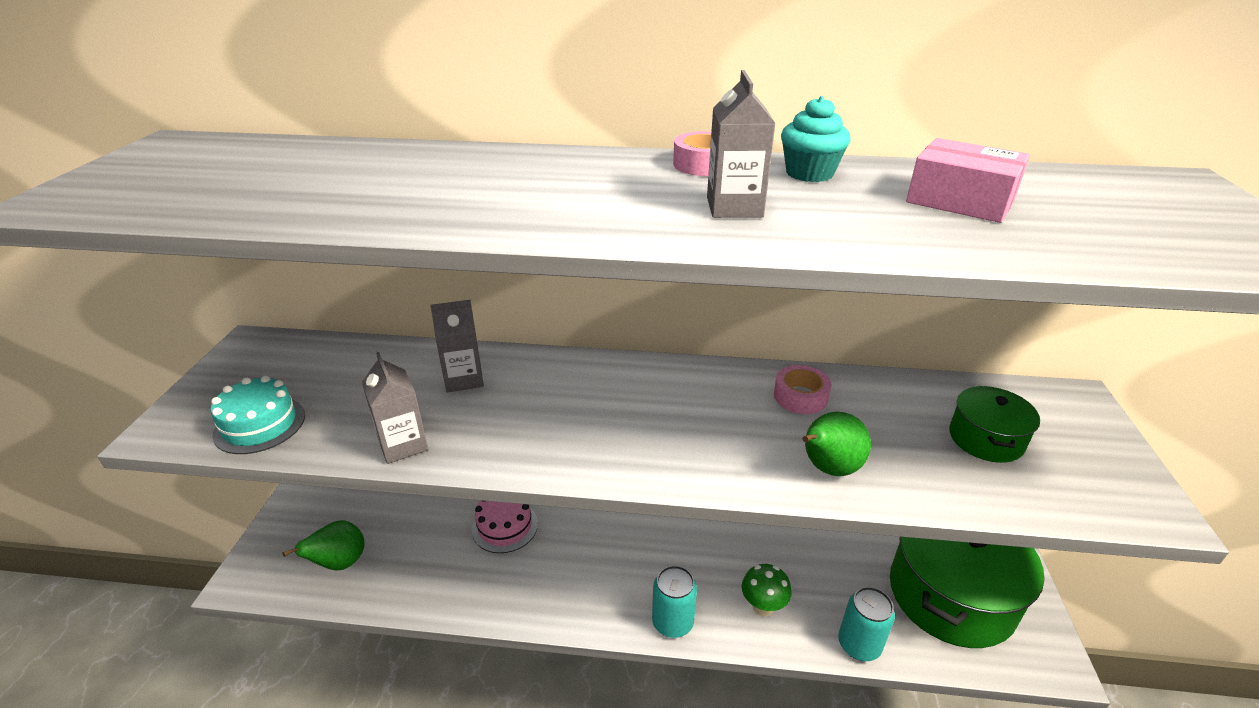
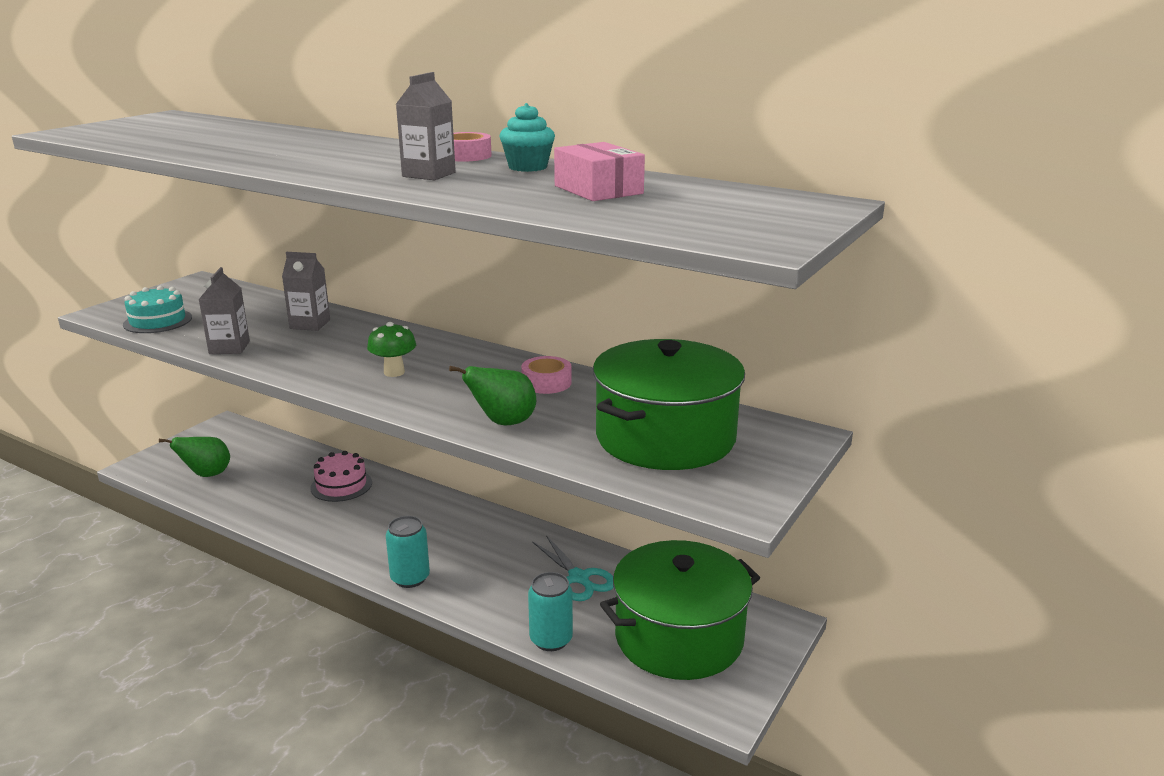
camera: 25 degrees right, 10 degrees down
(763, 607) = (494, 592): green mushroom -> green mushroom (394, 372)
(817, 560) = (578, 578): none -> turquoise scissors
(986, 439) = (665, 437): green pot -> green pot, size x2.04

